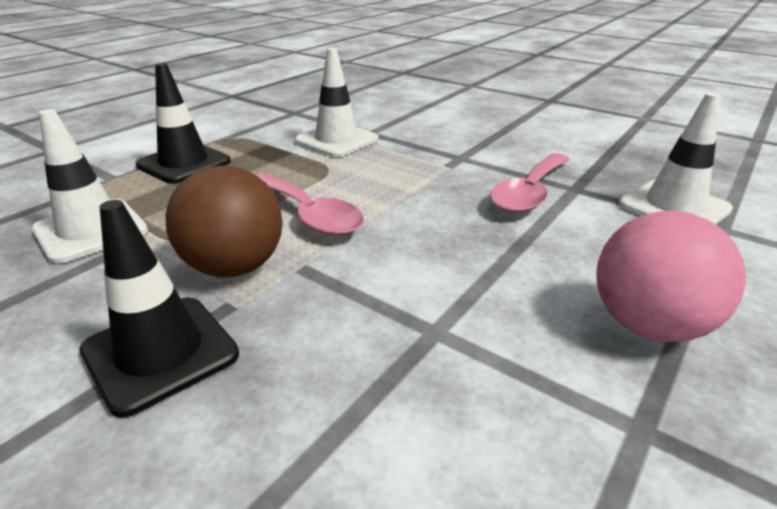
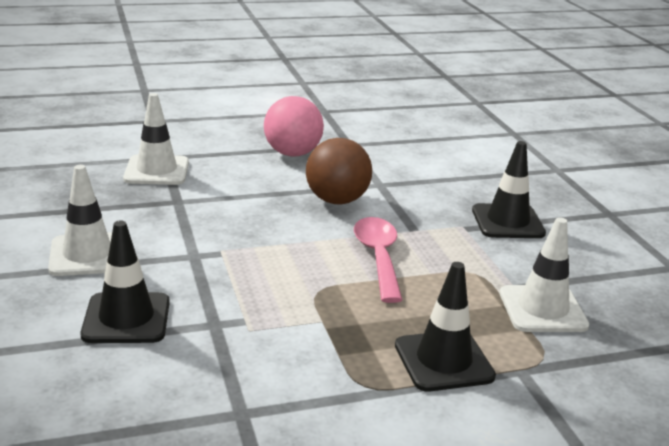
camera: 145 degrees left, 5 degrees down
(234, 267) = (452, 244): brown ball -> brown ball (337, 200)
(337, 140) = (264, 326): white traffic cone -> white traffic cone (87, 255)
(422, 118) = (126, 318): none -> black traffic cone
(529, 193) = (213, 210): pink spoon -> none

